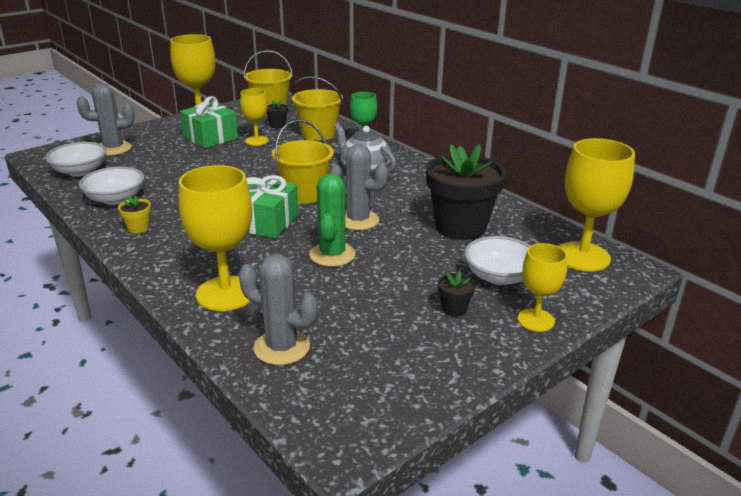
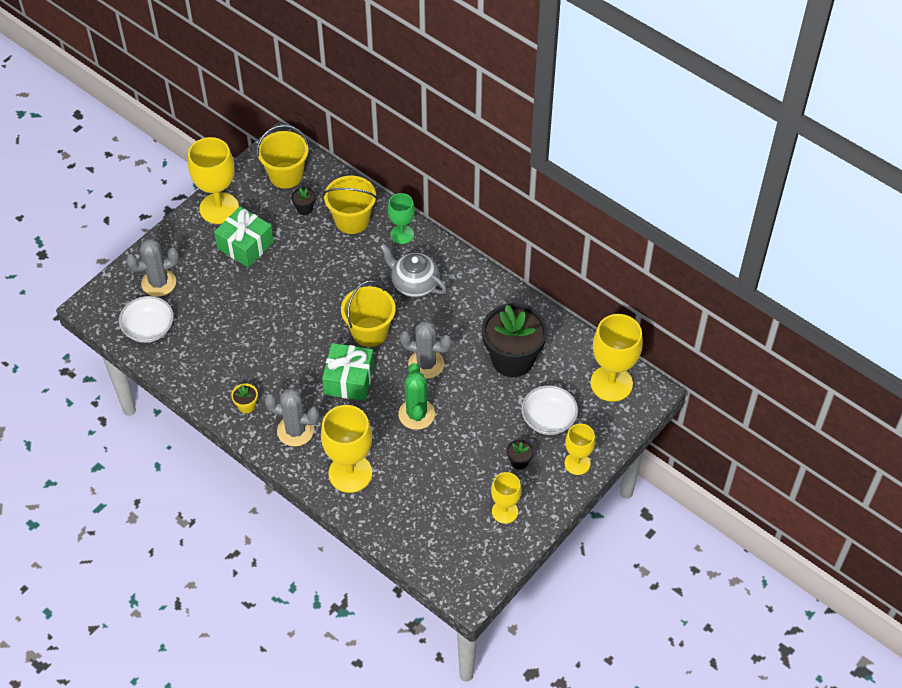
camera: 10 degrees left, 25 degrees up
(115, 199) = (205, 367): white bowl -> none
(256, 141) = (294, 244): yellow goblet -> yellow goblet (505, 511)
(282, 347) = (408, 520): grey cactus -> grey cactus (295, 431)

